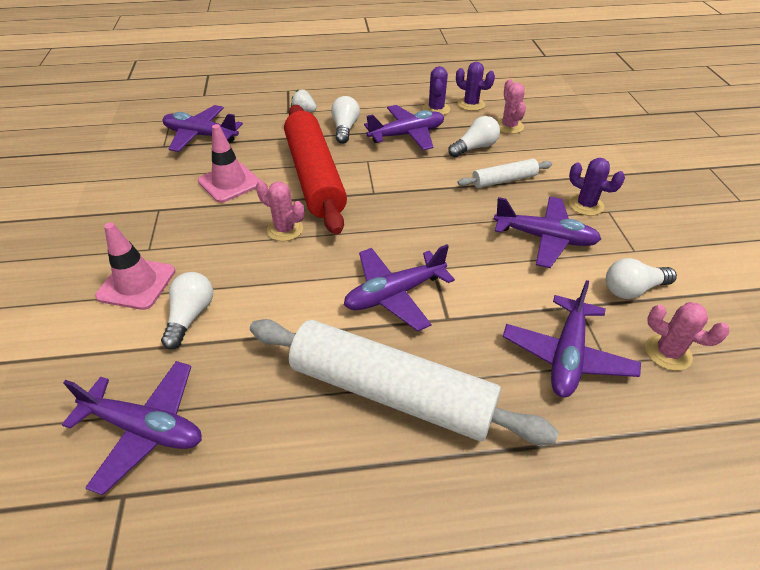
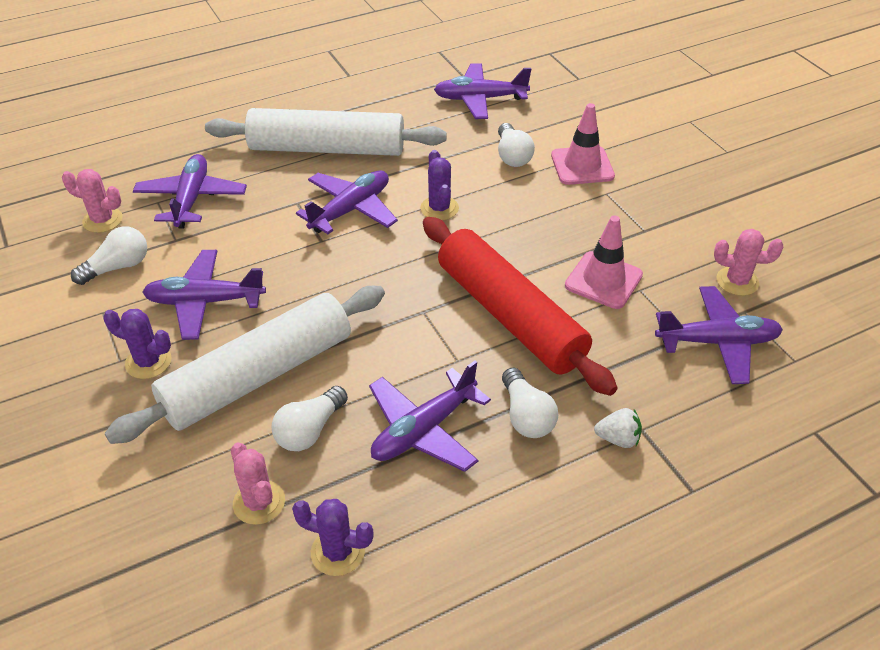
camera: 160 degrees right, 0 degrees up
(285, 229) = (493, 242): pink cactus -> pink cactus (737, 281)
(436, 109) = (399, 514): purple cactus -> purple cactus (439, 208)
(504, 180) = (258, 375): white rolling pin -> white rolling pin, size x2.12

